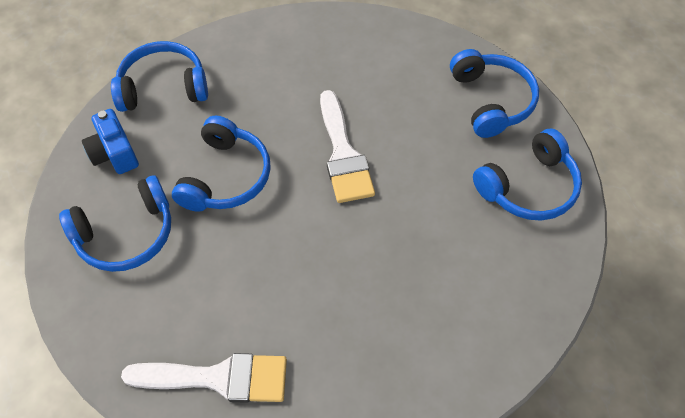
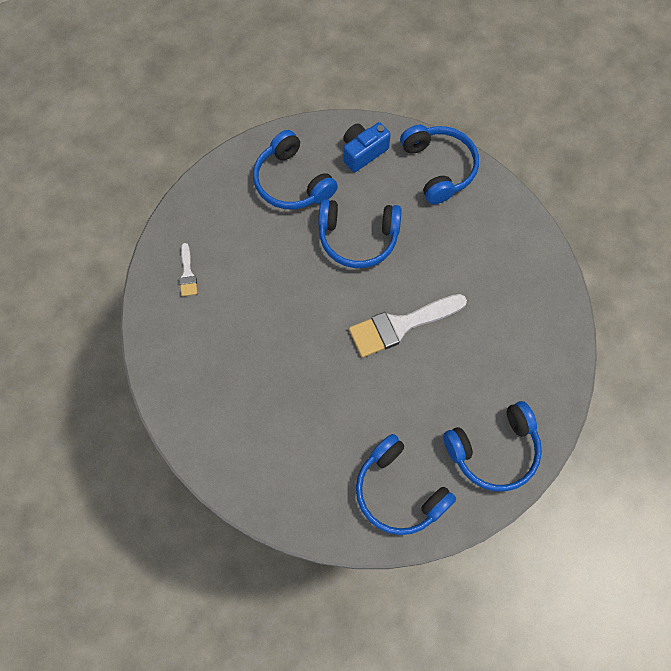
camera: 80 degrees right, 10 degrees up
(218, 378) = (187, 274): white brush -> white brush, size x0.49

